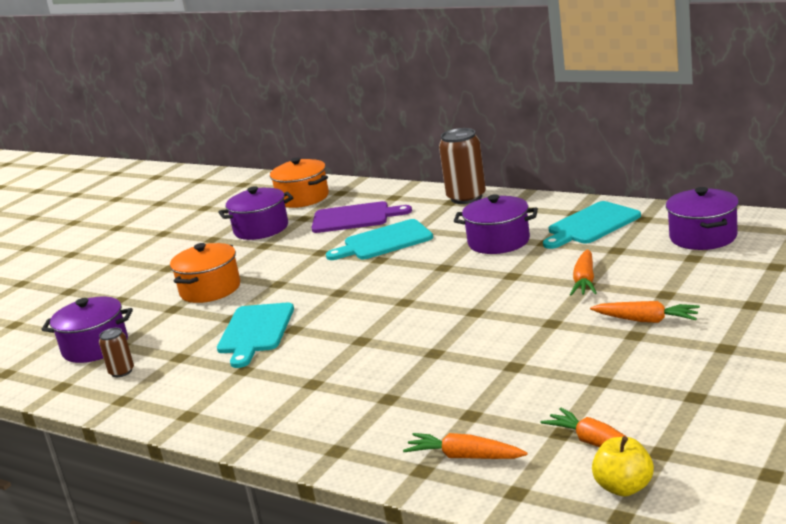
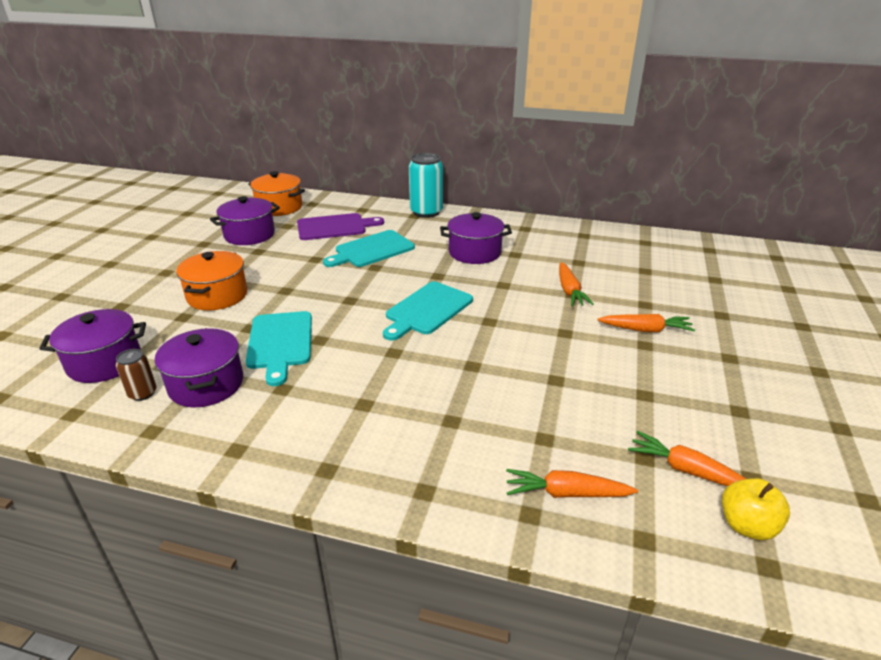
camera: 20 degrees left, 10 degrees up
(466, 197) = (426, 212): brown can -> turquoise can
(591, 225) = (544, 239): turquoise cutting board -> turquoise cutting board (427, 310)
(703, 237) = (641, 252): purple pot -> purple pot (206, 384)

